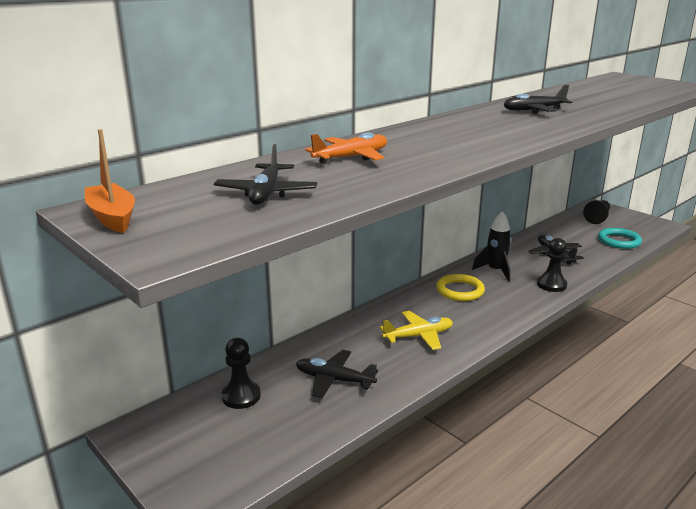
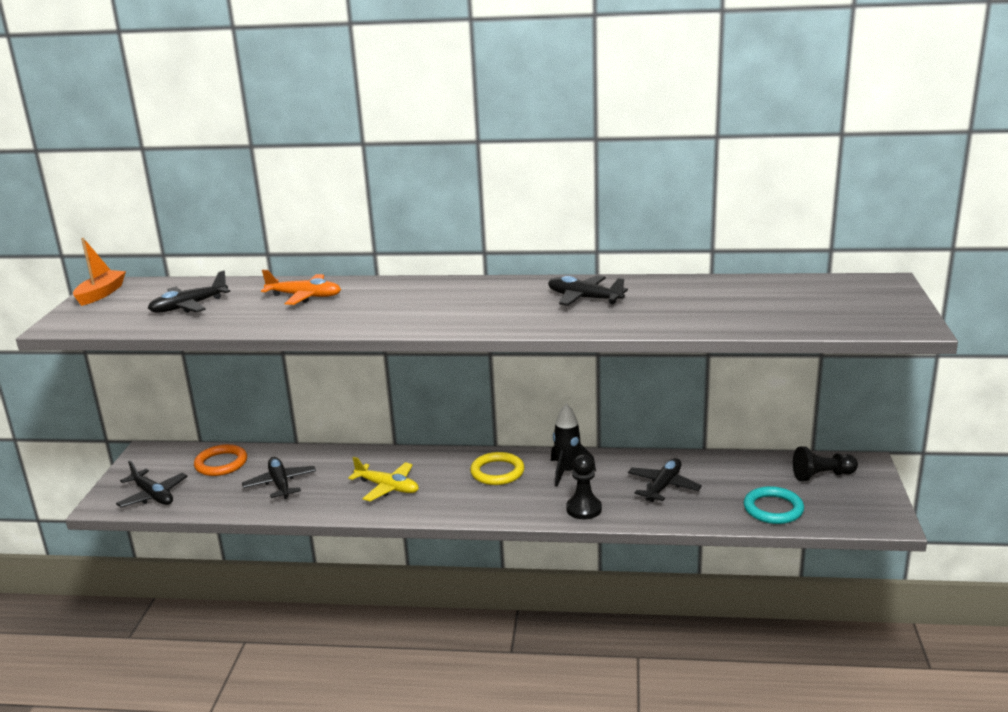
camera: 50 degrees right, 0 degrees up
(235, 461) = (153, 495): none -> black plane
(241, 396) = (221, 463): black pawn -> orange ring

